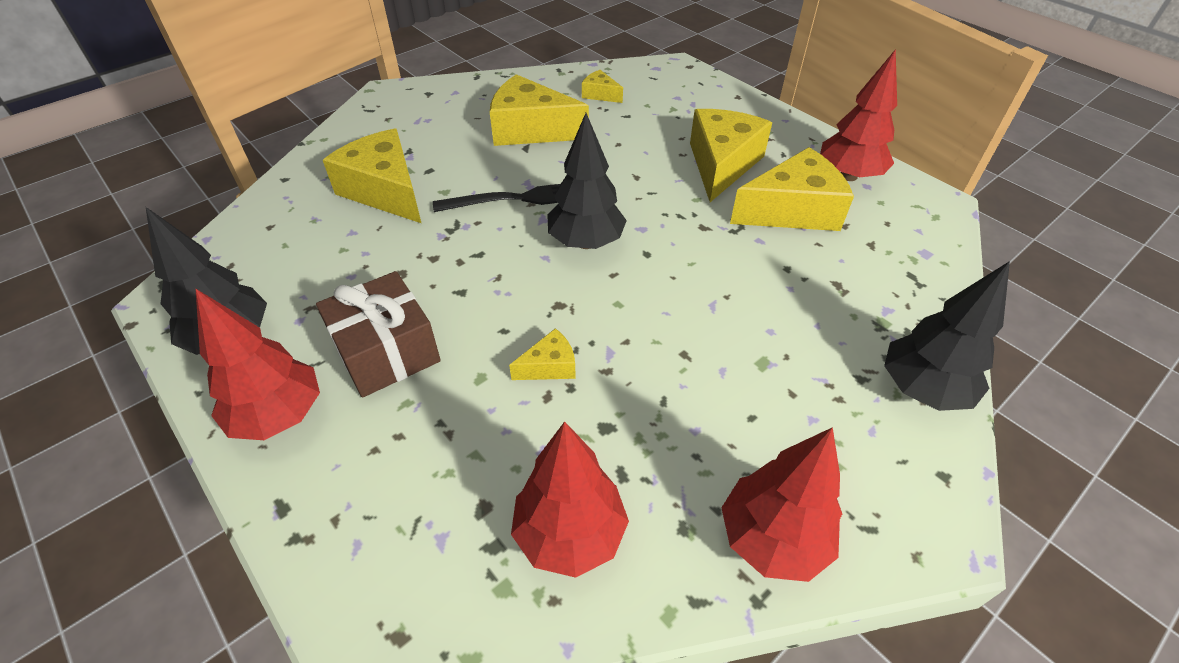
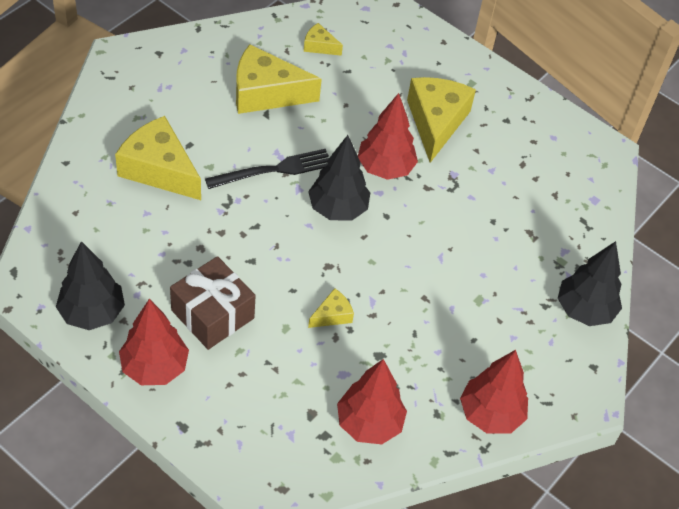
camera: 15 degrees left, 5 degrees up
(792, 210) = (495, 166): yellow cheese -> none
(848, 176) = (539, 128): red tree -> red tree (385, 168)

